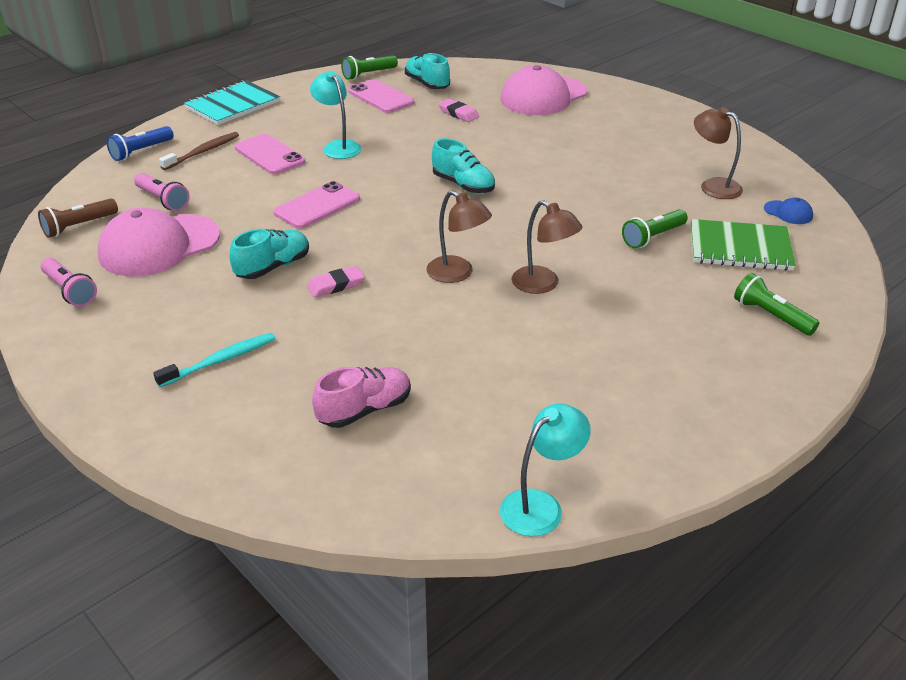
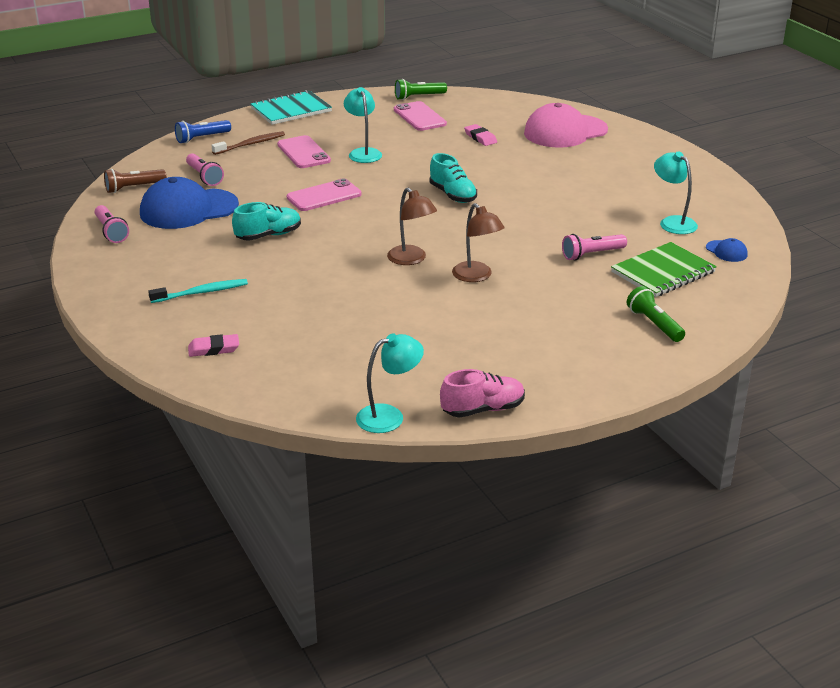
camera: 15 degrees right, 5 degrees down
(159, 246) = (188, 209): pink cap -> blue cap
(336, 285) = (311, 254): pink eraser -> pink eraser (214, 349)
(364, 410) = (292, 339): pink shoe -> pink shoe (483, 409)
(427, 84) = (466, 110): turquoise shoe -> none
(653, 237) = (591, 254): green flashlight -> pink flashlight
(713, 186) = (672, 222): brown lamp -> turquoise lamp
(740, 248) = (663, 272): green notebook -> green notebook turned 60 degrees counterclockwise

